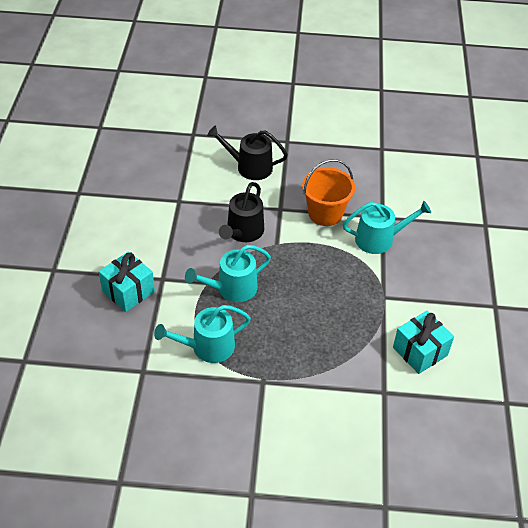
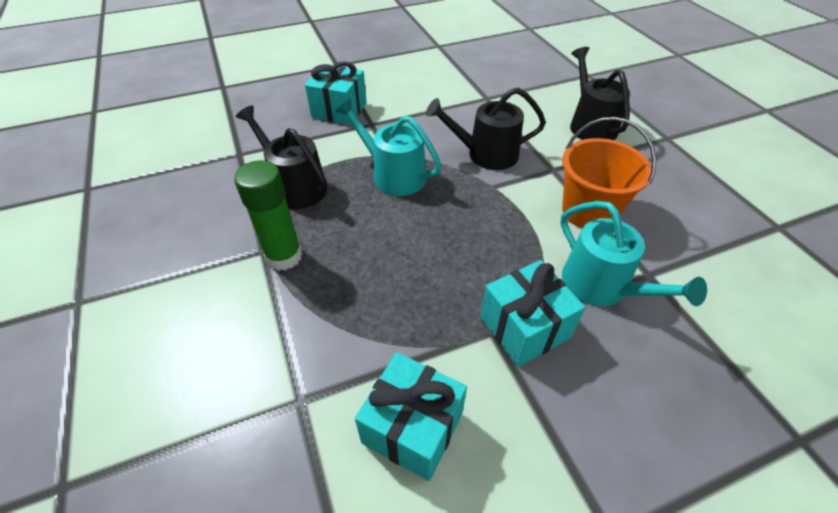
camera: 65 degrees right, 0 degrees up
(208, 347) = (295, 187): turquoise watering can -> black watering can
(275, 371) = (284, 256): none -> green glue stick
(387, 283) = (524, 327): none -> turquoise gift

